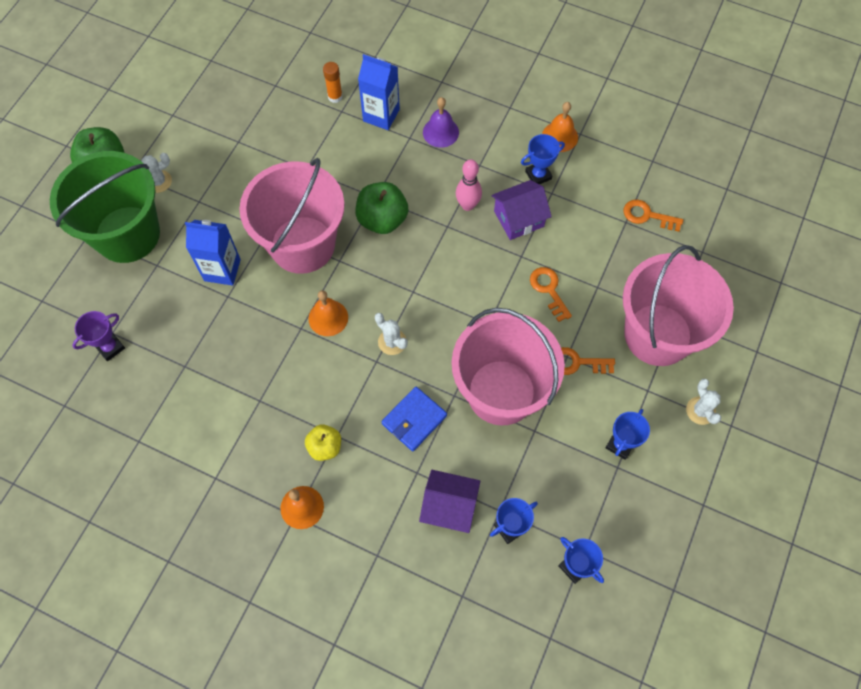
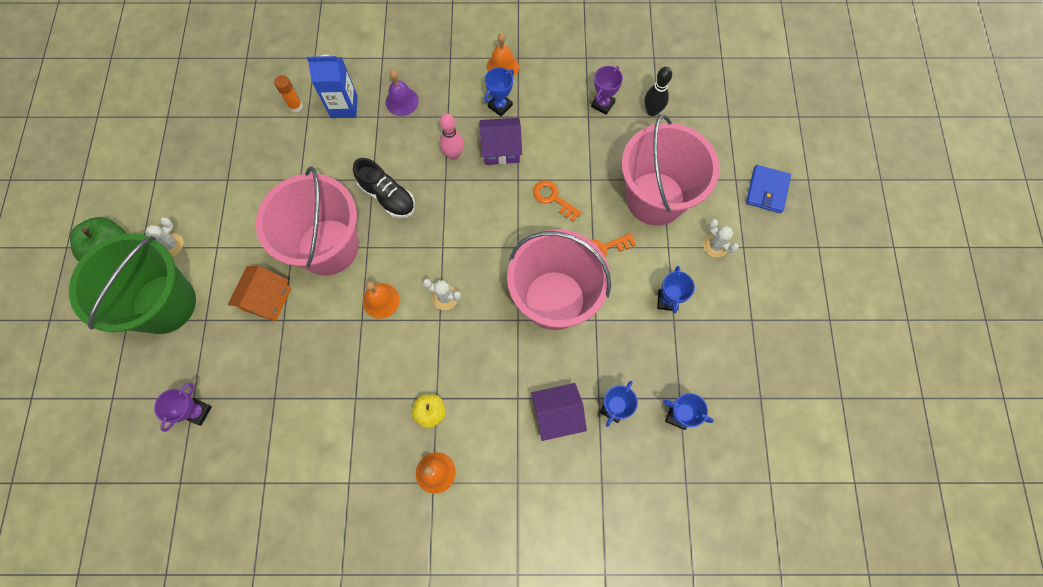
camera: 25 degrees left, 5 degrees up
(222, 270) = (267, 299): blue carton -> orange house
(382, 219) = (387, 196): green apple -> black shoe
(414, 420) = (494, 355): blue wallet -> blue wallet (767, 190)
(518, 218) = (501, 149): purple house -> purple house turned 45 degrees clockwise
(647, 216) = (603, 104): orange key -> purple trophy
(698, 244) = (652, 111): none -> black bowling pin

